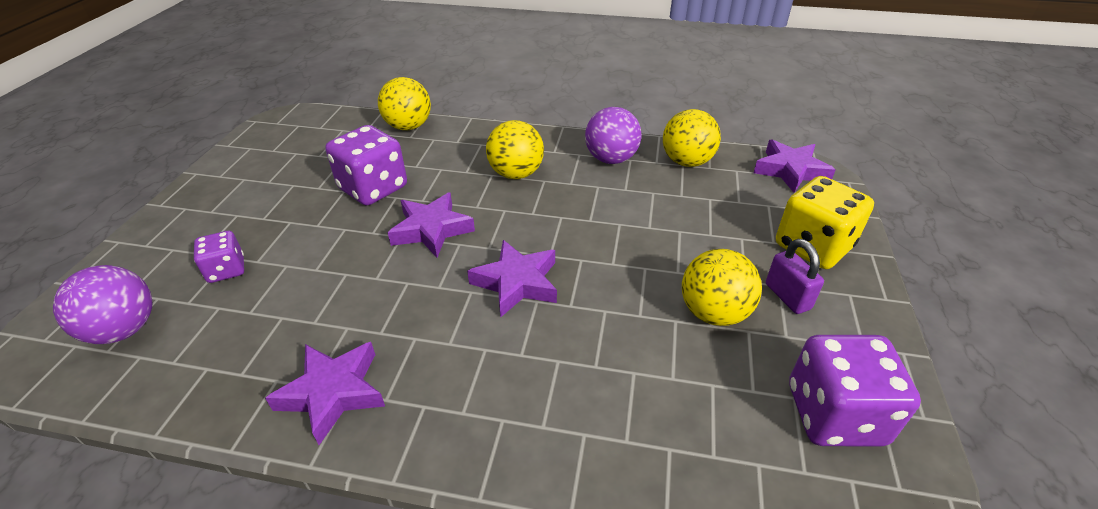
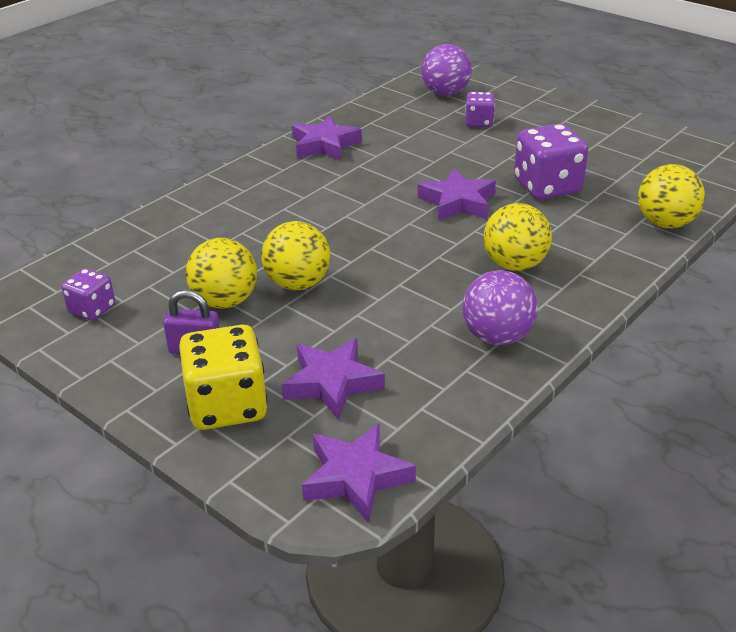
camera: 120 degrees right, 5 degrees down
(517, 283) = (353, 224): purple star -> purple star (332, 383)
(687, 162) = (447, 394): yellow ball -> yellow ball (298, 283)
(834, 414) = (92, 309): purple dice -> purple dice, size x0.56

